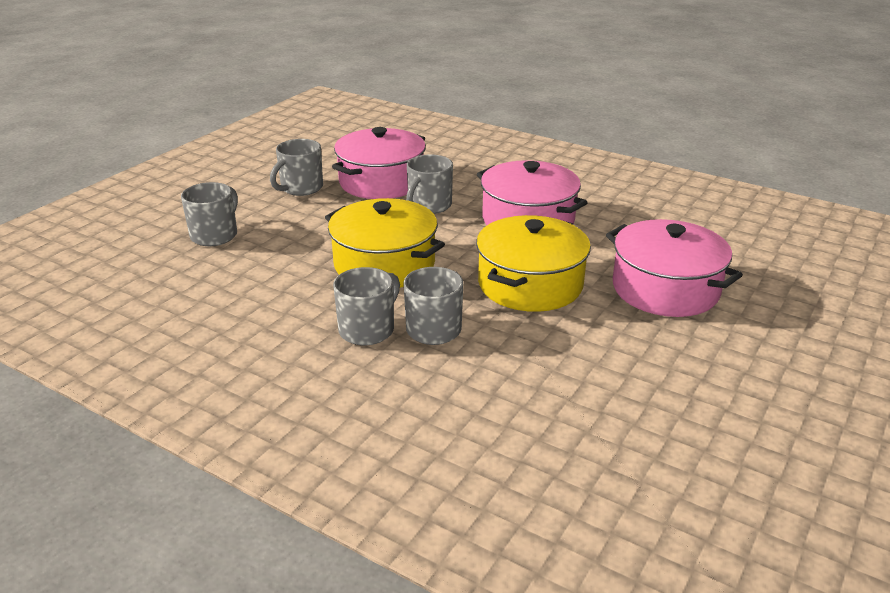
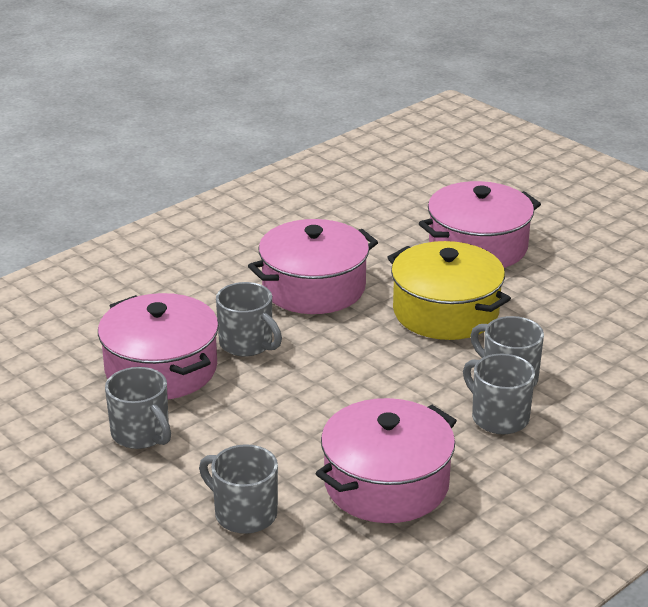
camera: 75 degrees left, 0 degrees up
(258, 285) = (386, 484): none -> pink pot
(384, 264) = (372, 392): yellow pot -> none

